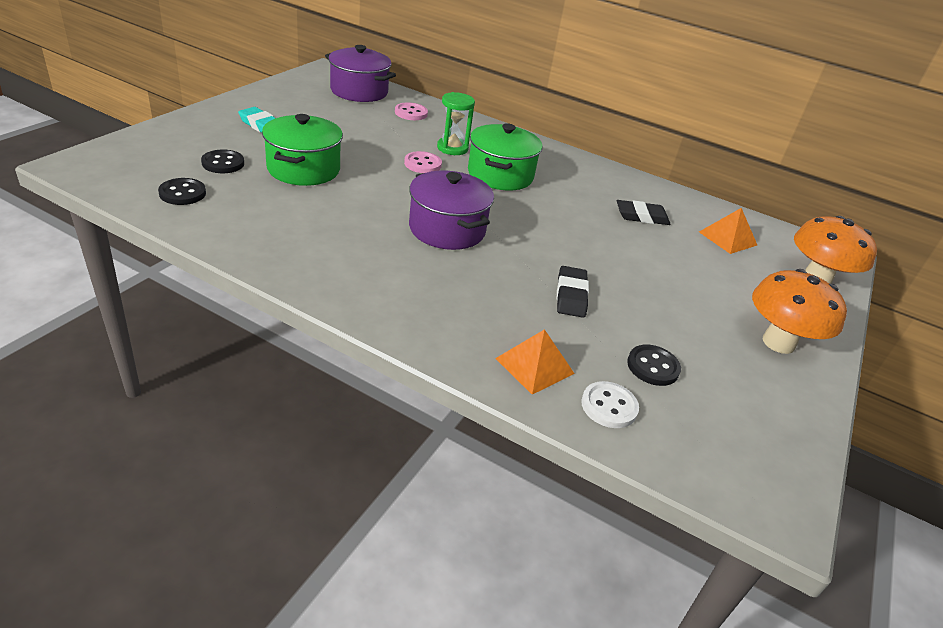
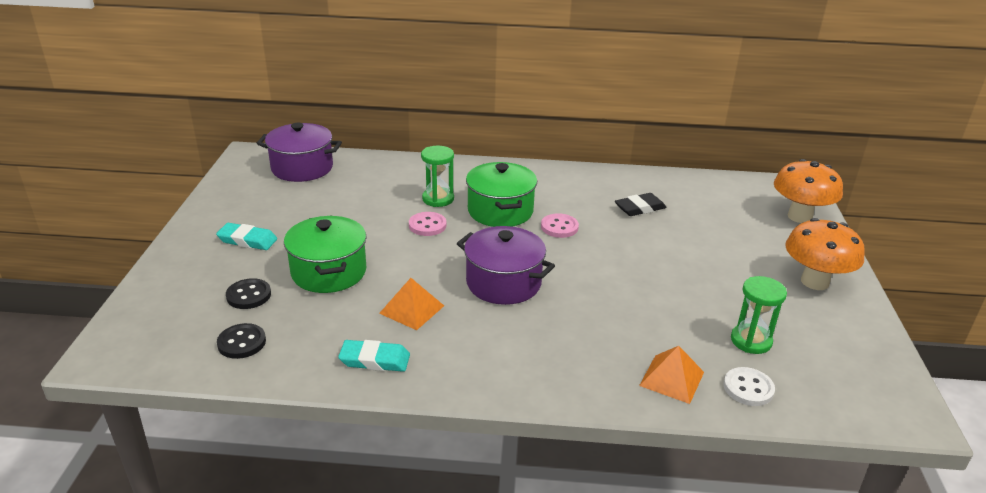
camera: 20 degrees left, 5 degrees down
(274, 245) = (375, 360): none -> turquoise eraser
(411, 113) = (370, 175): pink button -> pink button (559, 227)
(571, 295) = (647, 304): black eraser -> none
(653, 367) = (751, 341): black button -> green hourglass
(728, 238) = (715, 203): orange pyramid -> orange pyramid (412, 309)

